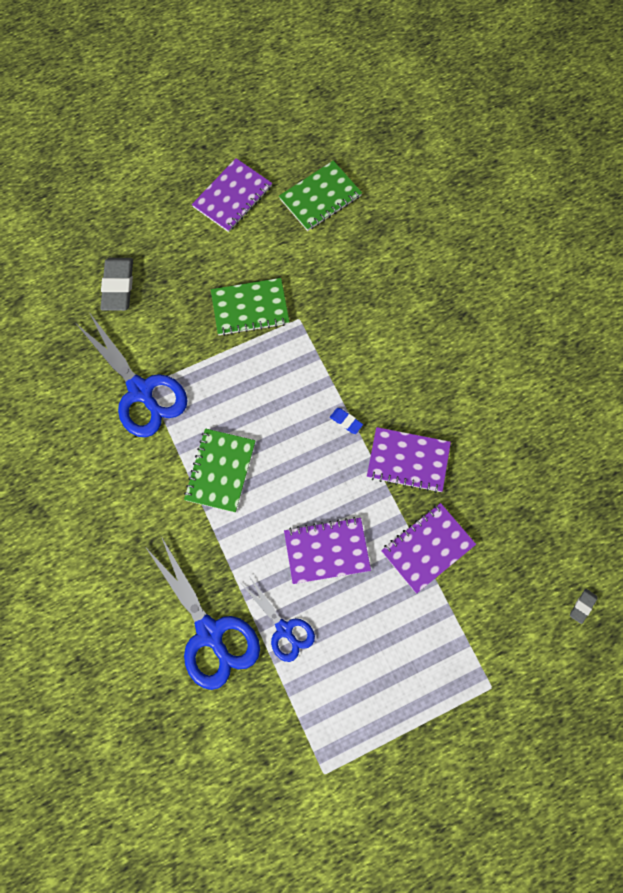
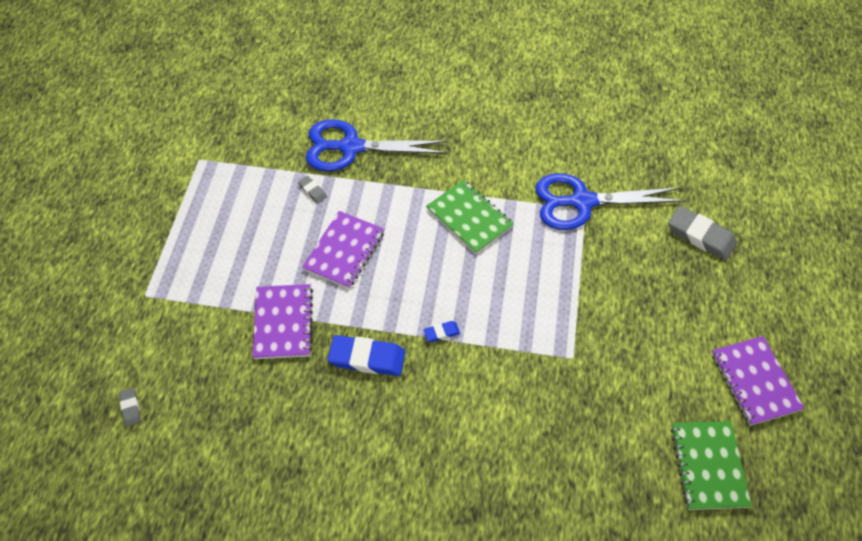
camera: 125 degrees right, 15 degrees down
(250, 308) = (611, 324): green notebook -> none
(284, 629) = (312, 191): blue scissors -> grey eraser
(408, 461) = (367, 358): purple notebook -> blue eraser

